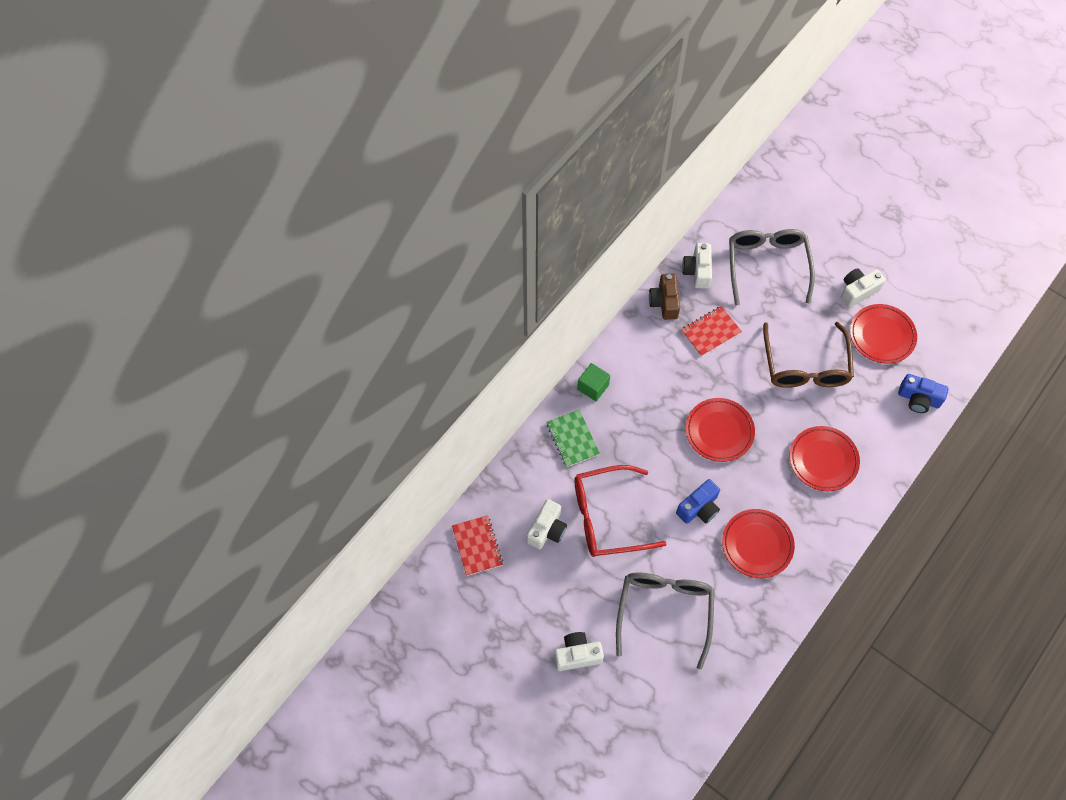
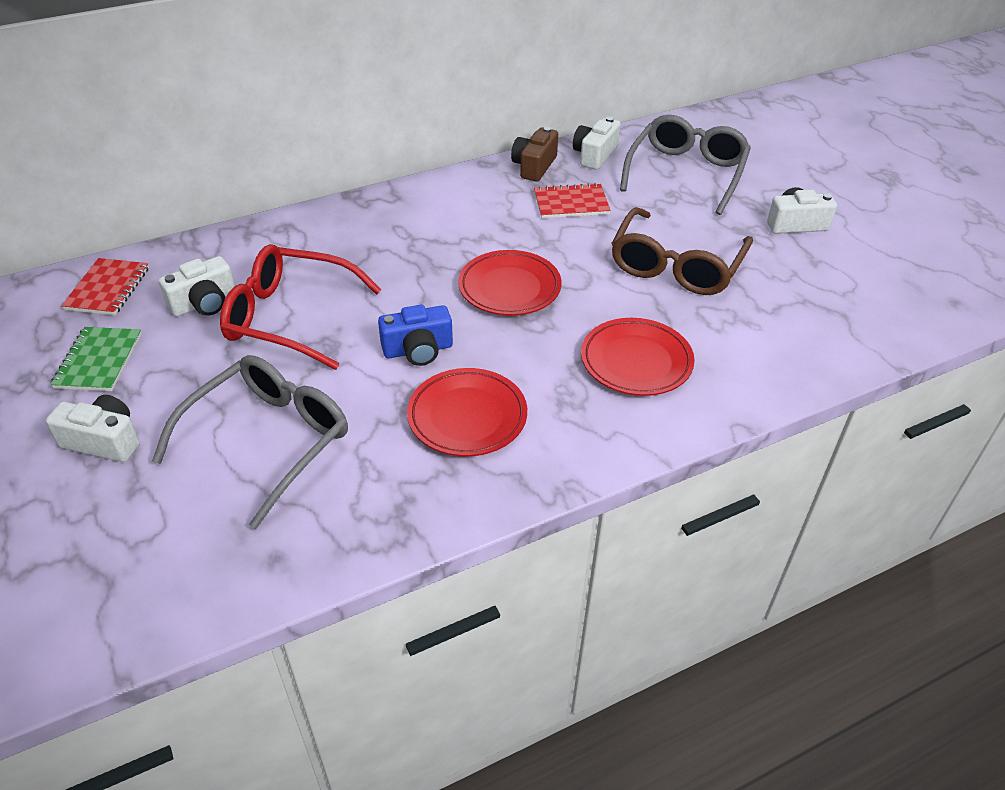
camera: 25 degrees right, 20 degrees down
(572, 439) = (319, 237): green notebook -> green notebook (99, 361)
(593, 387) = (386, 204): green cube -> none
(882, 336) = (806, 271): red plate -> none
(918, 399) = (827, 346): blue camera -> none

